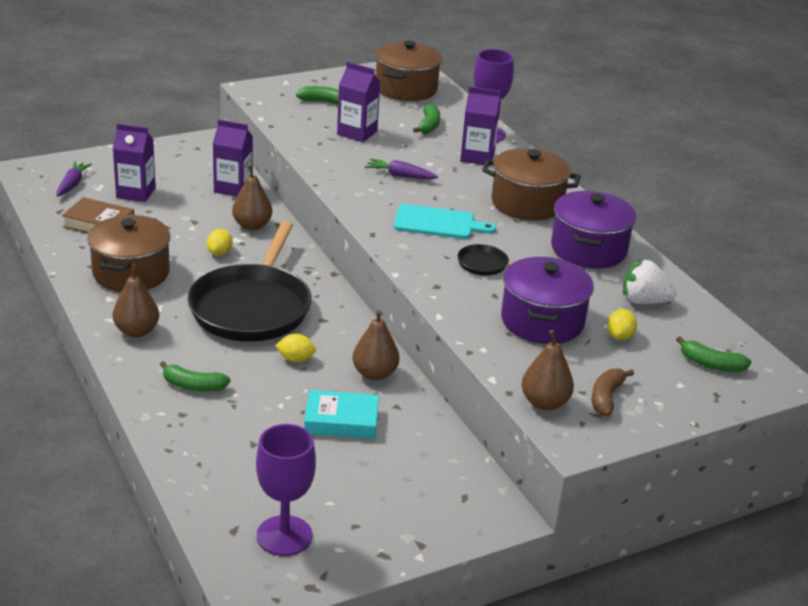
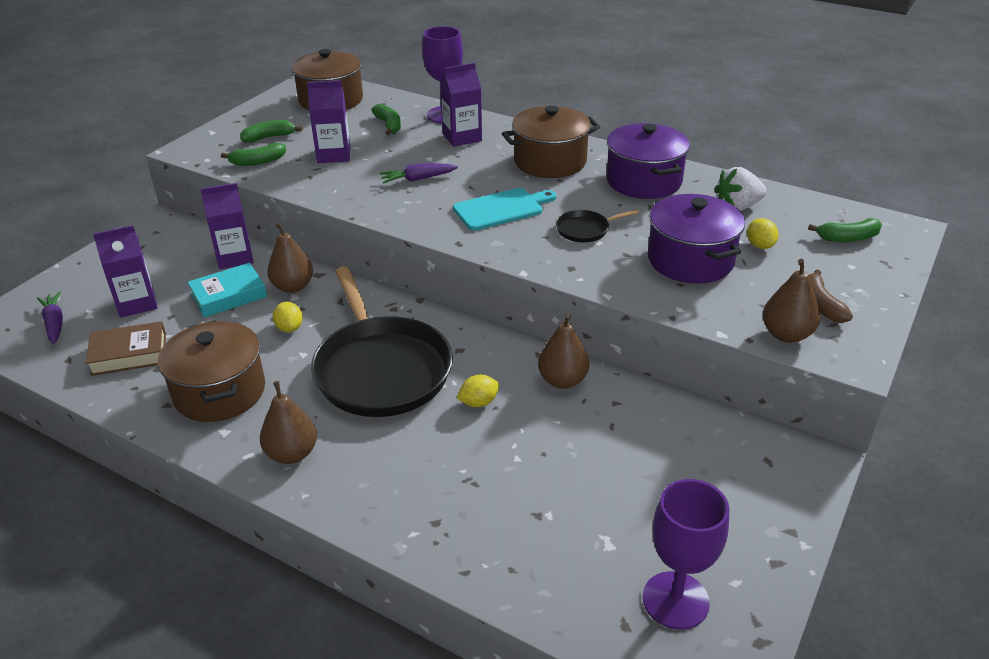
camera: 30 degrees left, 5 degrees up
(193, 386) = (413, 484): green banana -> green banana (258, 162)
(341, 421) = (587, 444): turquoise book -> turquoise book (229, 295)

